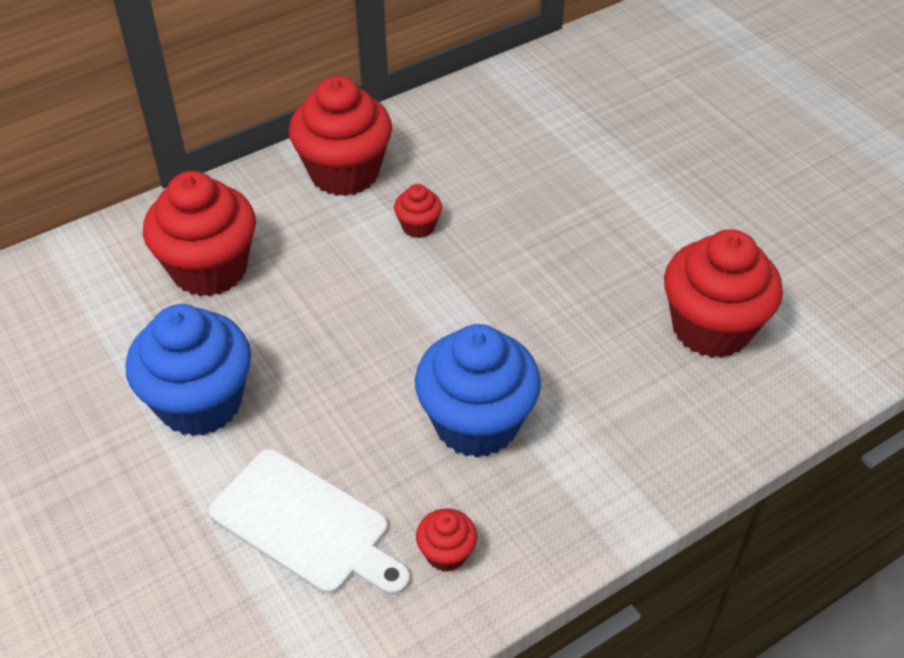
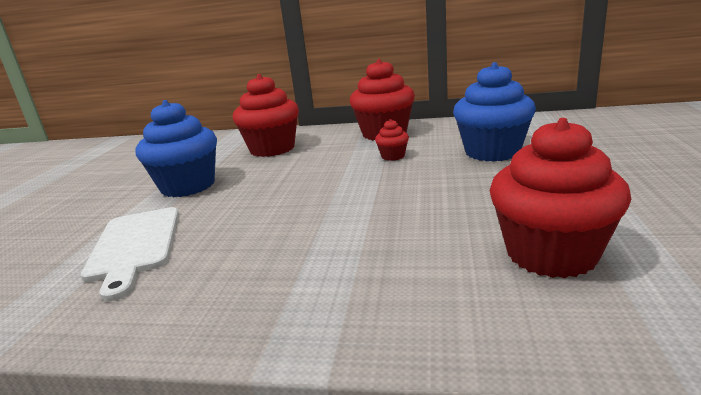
camera: 45 degrees right, 25 degrees down
(446, 553) = (163, 295): red cupcake -> none
(476, 423) = (291, 240): blue cupcake -> blue cupcake (492, 152)

